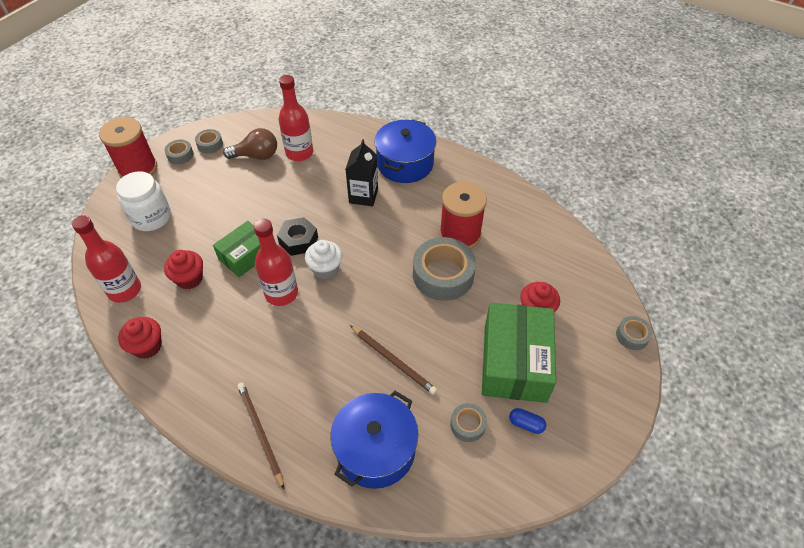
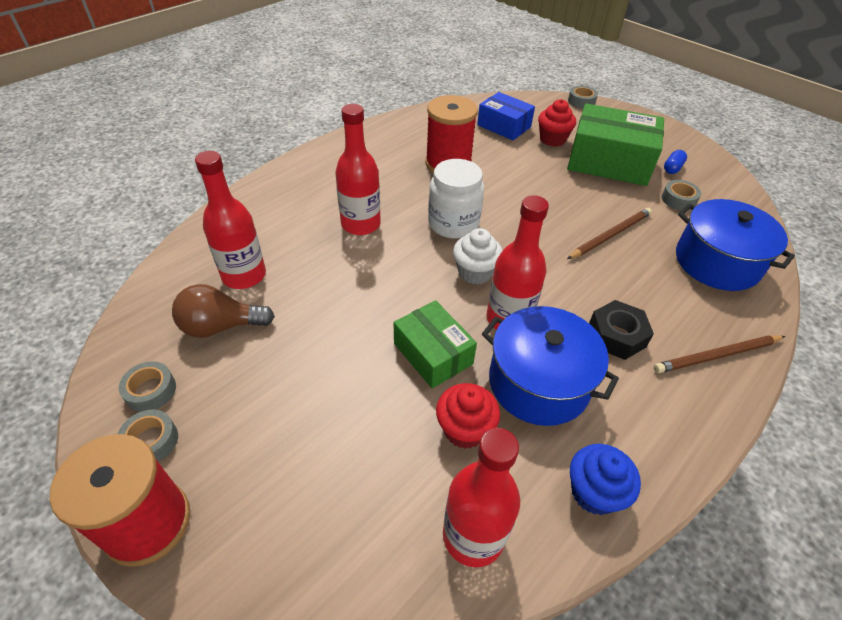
camera: 80 degrees left, 5 degrees down
(147, 346) = (594, 492): red cupcake -> blue cupcake
(151, 218) = (304, 492): white jar -> white jar (453, 224)
(256, 156) = (221, 326): brown light bulb -> brown light bulb turned 105 degrees counterclockwise
(298, 240) = (420, 293): black nut -> black nut (616, 336)
(363, 196) = (361, 224): black carton -> red bottle
(405, 164) = (320, 183): blue pot -> blue pot (539, 382)
(443, 275) = (501, 184): grey tape -> none
(542, 268) = (504, 126): none -> blue box

